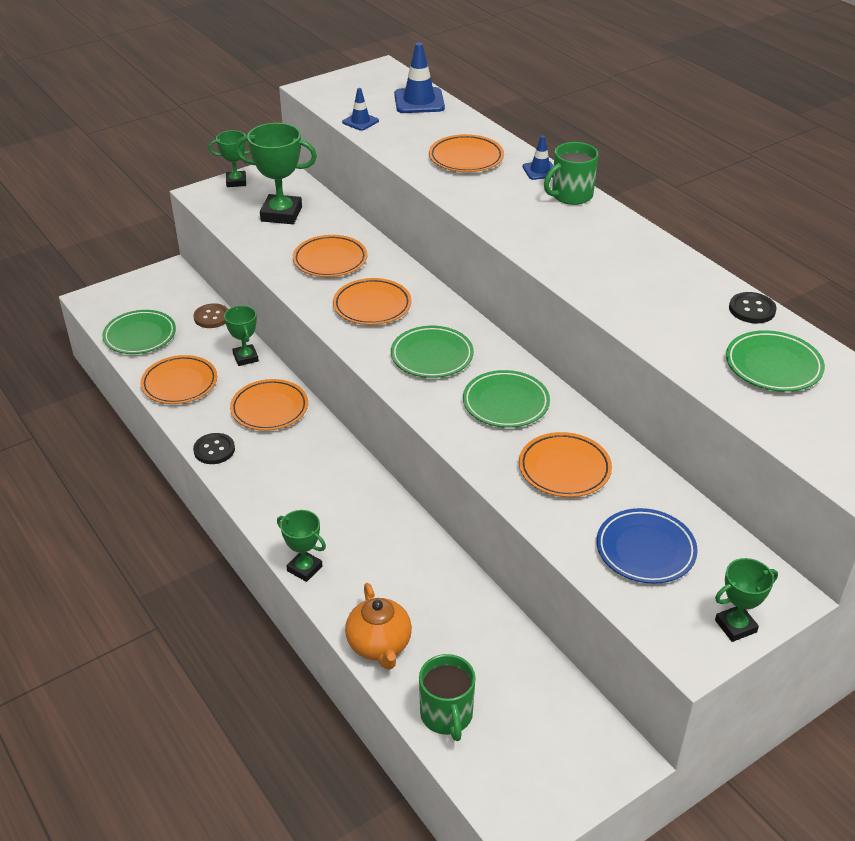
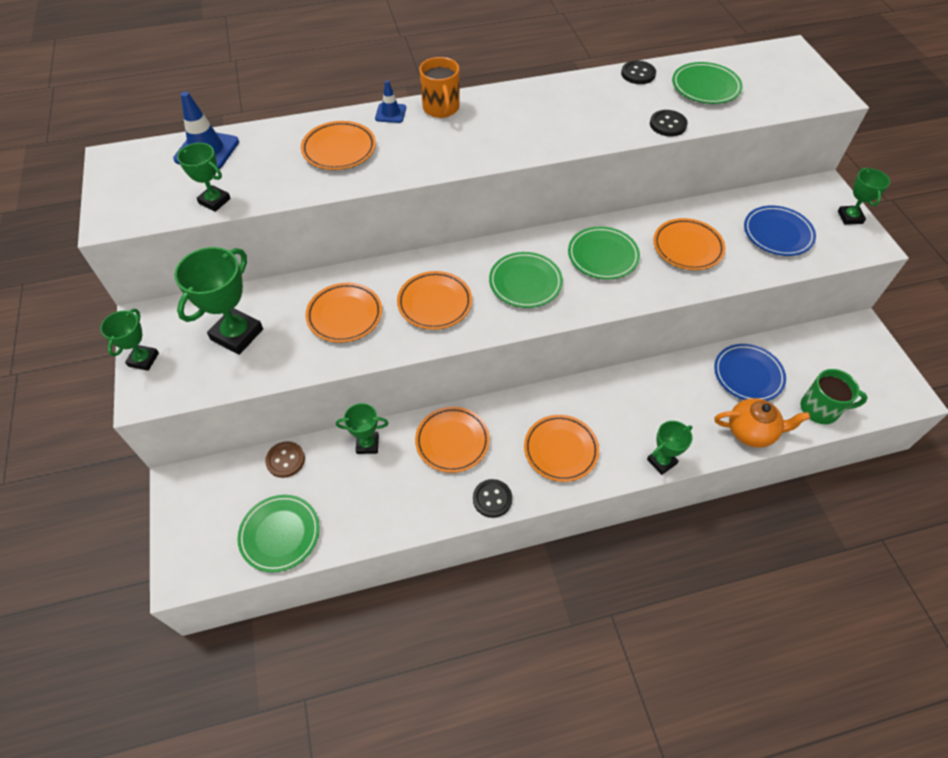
camera: 70 degrees left, 15 degrees up
(179, 383) = (380, 510): orange plate -> orange plate (560, 450)
(360, 122) = (215, 201): blue traffic cone -> green trophy
(468, 632) = (748, 375): none -> blue plate
(571, 195) = (441, 108): green mug -> orange mug
(667, 345) = (668, 124): none -> black button

